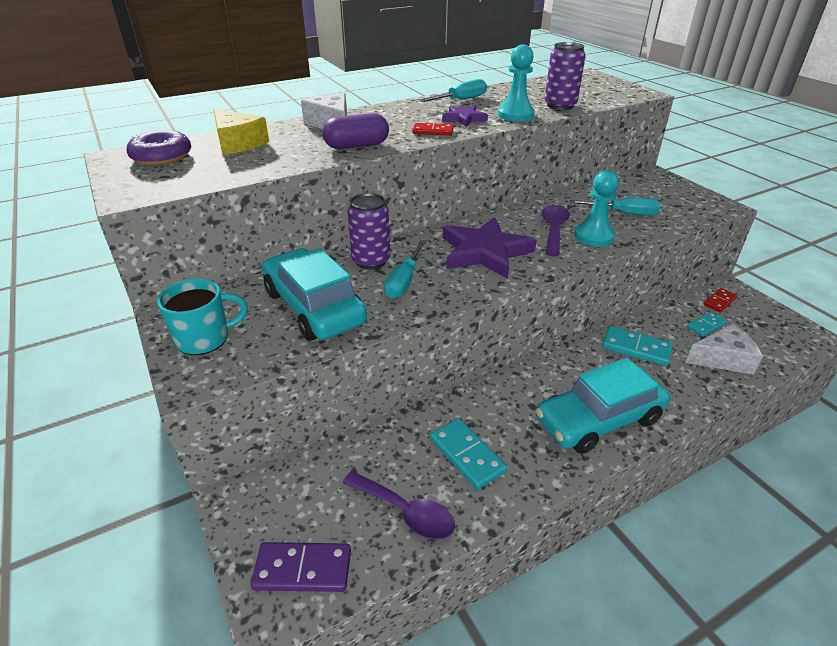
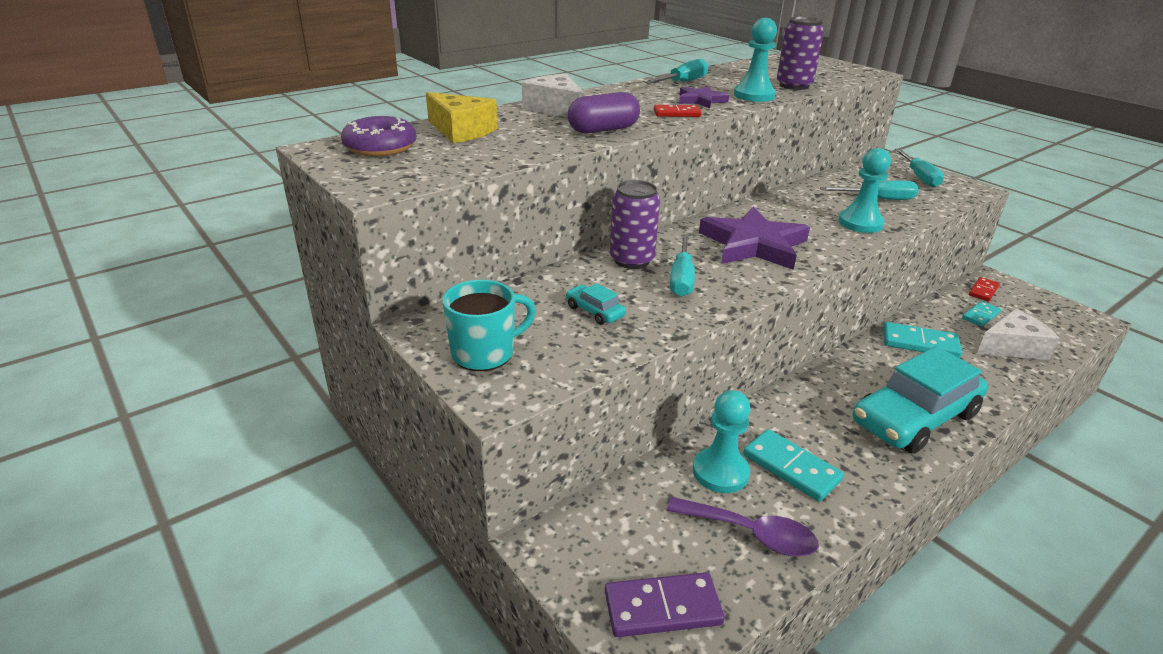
camera: 10 degrees left, 5 degrees down
(314, 307) = (594, 311): turquoise car -> turquoise car, size x0.41
(404, 452) = (720, 472): none -> turquoise pawn
(553, 229) = (814, 218): purple spoon -> none
(674, 193) = (919, 177): none -> turquoise screwdriver

